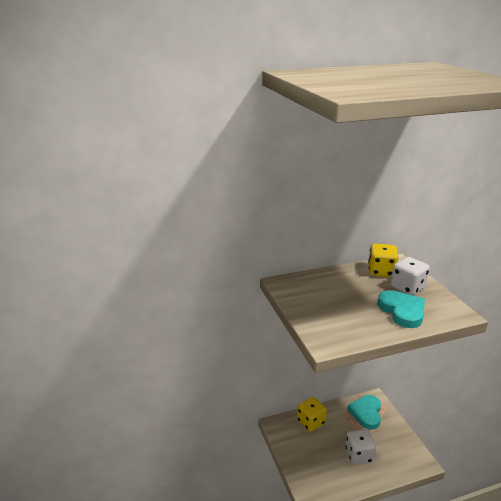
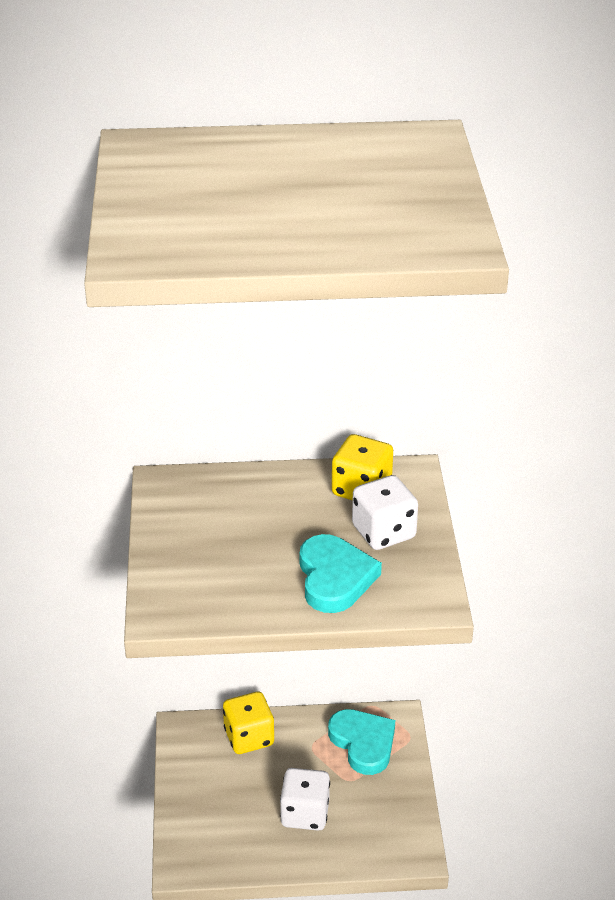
camera: 15 degrees right, 10 degrees up
(366, 413) = (363, 743): turquoise heart -> turquoise heart turned 120 degrees clockwise

